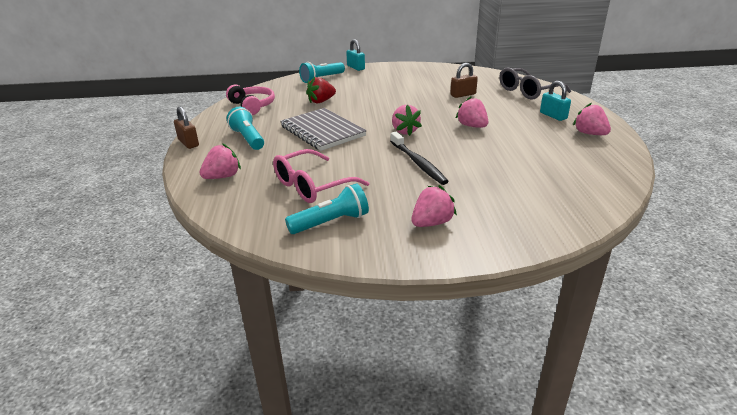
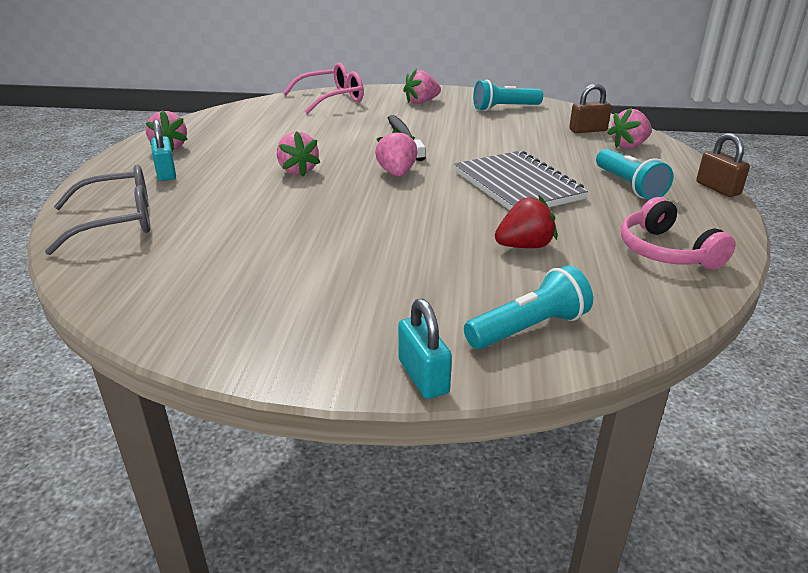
camera: 170 degrees left, 0 degrees up
(312, 186) = (524, 130): pink glasses -> pink glasses (332, 99)
(463, 95) = (242, 228): brown padlock -> brown padlock (588, 130)

